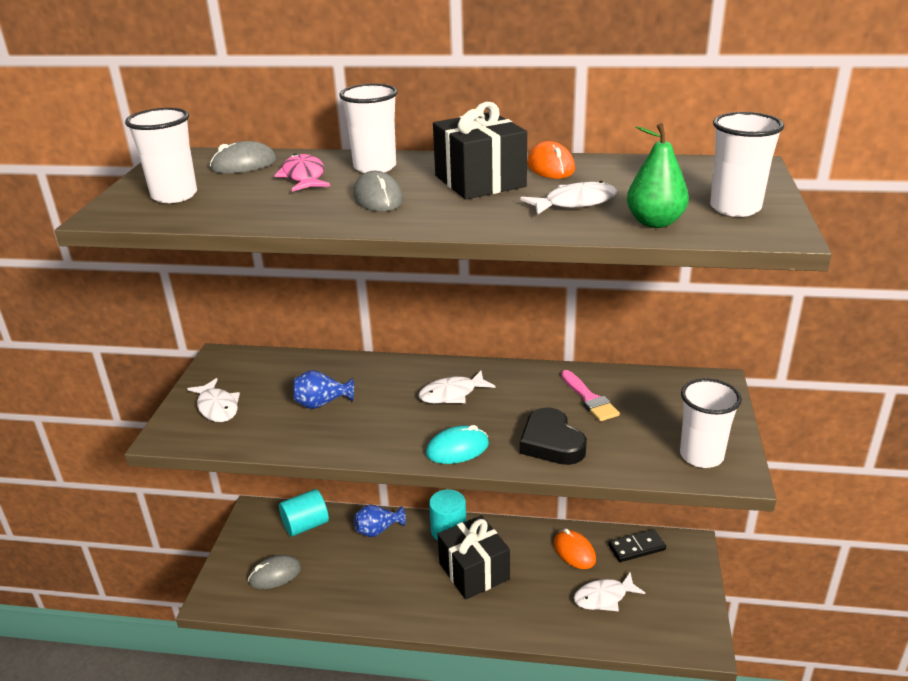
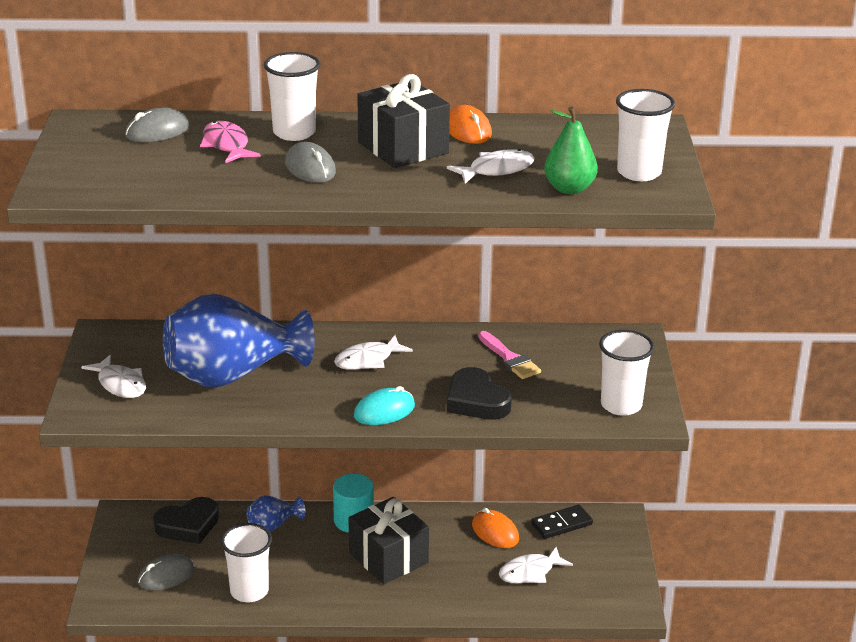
camera: 10 degrees left, 0 degrees up
(174, 195) = (105, 169): white cup -> white cup (249, 591)
(305, 525) = (188, 525): turquoise cylinder -> black heart
(322, 403) = (232, 375): blue vase -> blue vase, size x2.30

